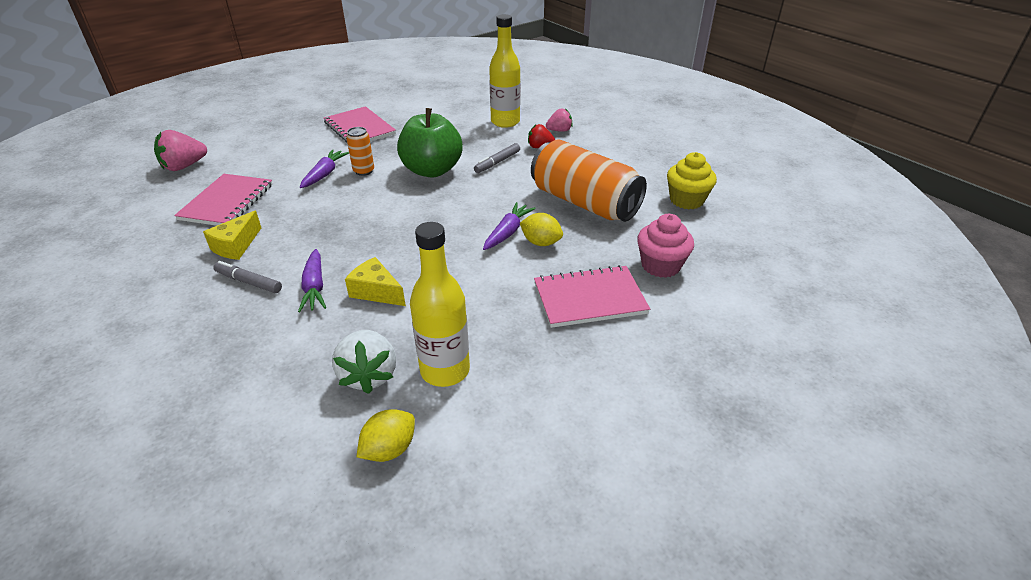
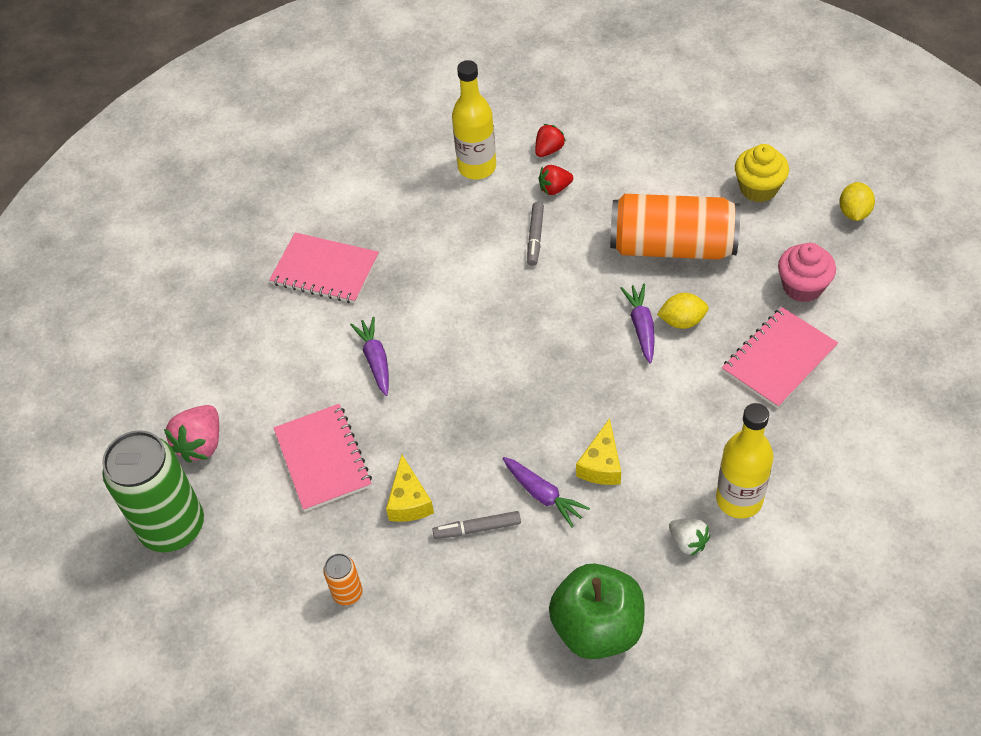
camera: 30 degrees left, 15 degrees up
(110, 192) = (173, 527): none -> green can
(364, 171) = (412, 331): orange can -> orange can (347, 593)
(369, 375) = (688, 542): white strawberry -> white strawberry, size x0.63
(376, 291) = (601, 464): yellow cheese -> yellow cheese turned 75 degrees counterclockwise
(389, 449) = (769, 585): yellow lemon -> yellow lemon (854, 212)
(432, 170) = (481, 288): green apple -> green apple (597, 628)
(559, 130) = (549, 150): pink strawberry -> red strawberry

